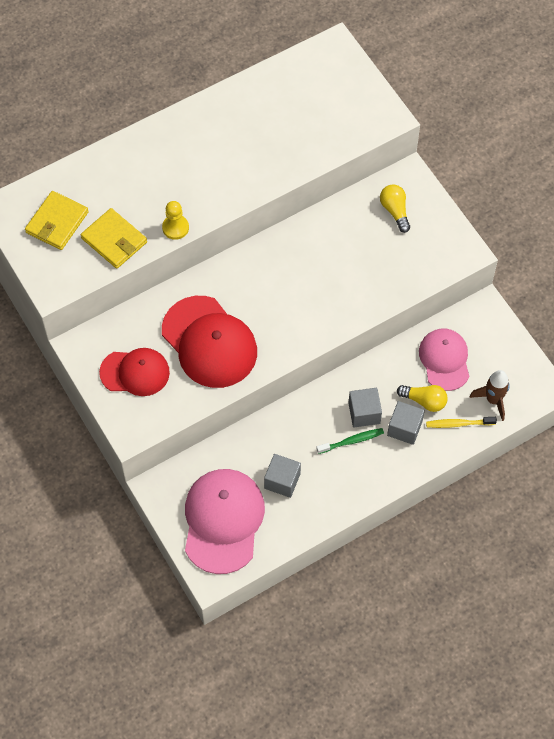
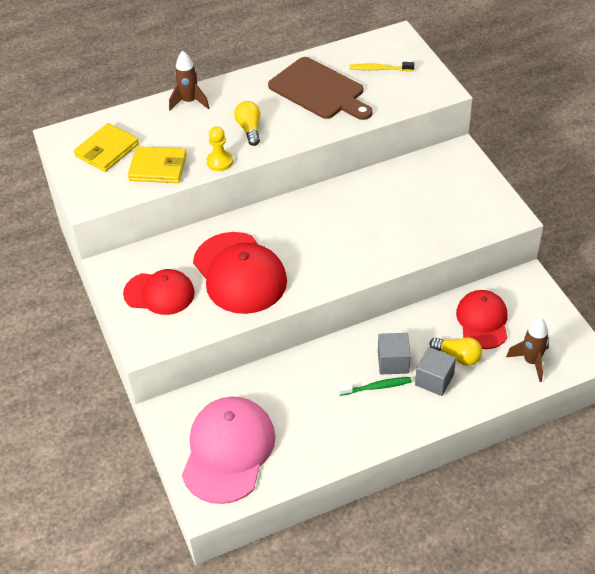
camera: 10 degrees right, 15 degrees down
(114, 240) = (158, 167): yellow wallet -> yellow wallet turned 45 degrees counterclockwise
(130, 152) = (189, 102): none -> brown rocket
(262, 127) = (319, 90): none -> brown cutting board
(282, 481) = (297, 418): grey cube -> none
(395, 211) = (442, 178): yellow light bulb -> yellow light bulb (249, 129)
(444, 360) = (482, 321): pink cap -> red cap
(459, 424) = (493, 381): yellow toothbrush -> yellow toothbrush (380, 69)

